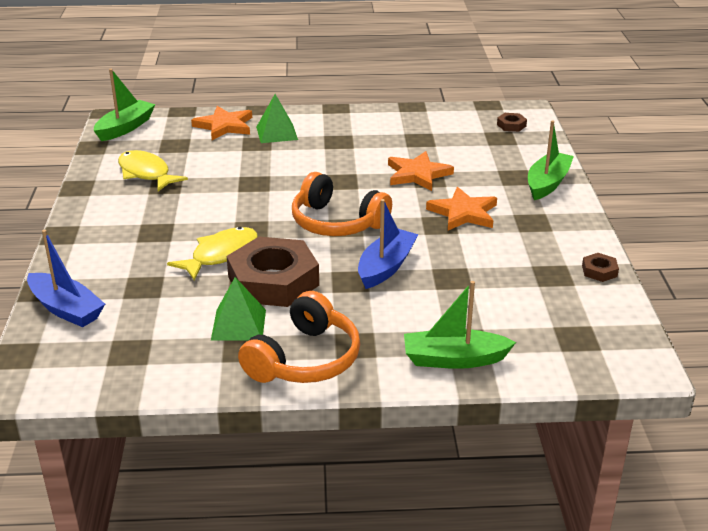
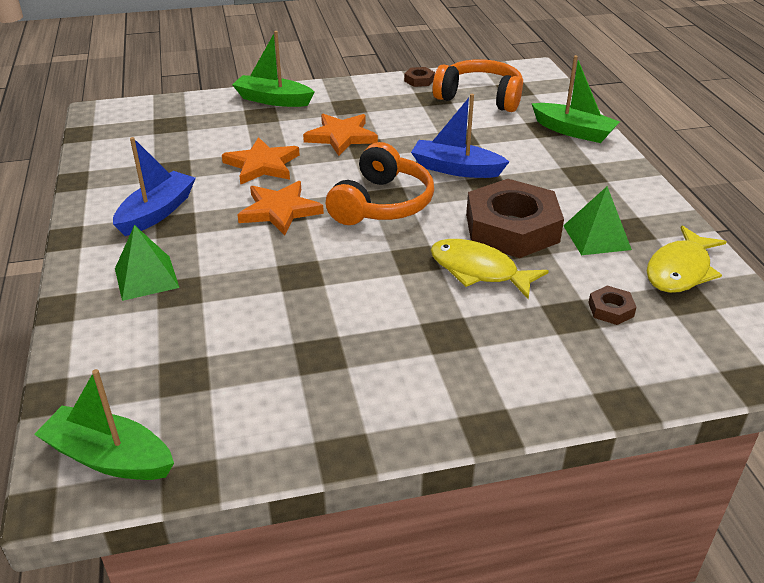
camera: 100 degrees left, 5 degrees up
(66, 309) = (649, 367): blue boat -> blue boat (157, 212)
(146, 173) = (286, 384): yellow fish -> yellow fish (680, 270)
(224, 126) = (116, 333): orange star -> orange star (280, 210)
(305, 359) = (621, 195): orange headphones -> orange headphones (480, 97)
(454, 359) = (573, 131): green boat -> green boat turned 45 degrees counterclockwise
(511, 125) = (139, 119): brown nut -> brown nut (610, 309)

